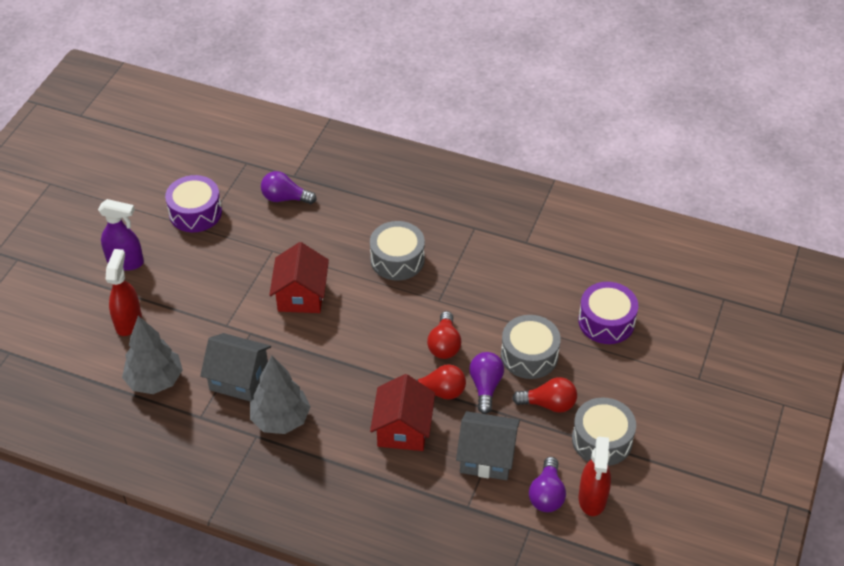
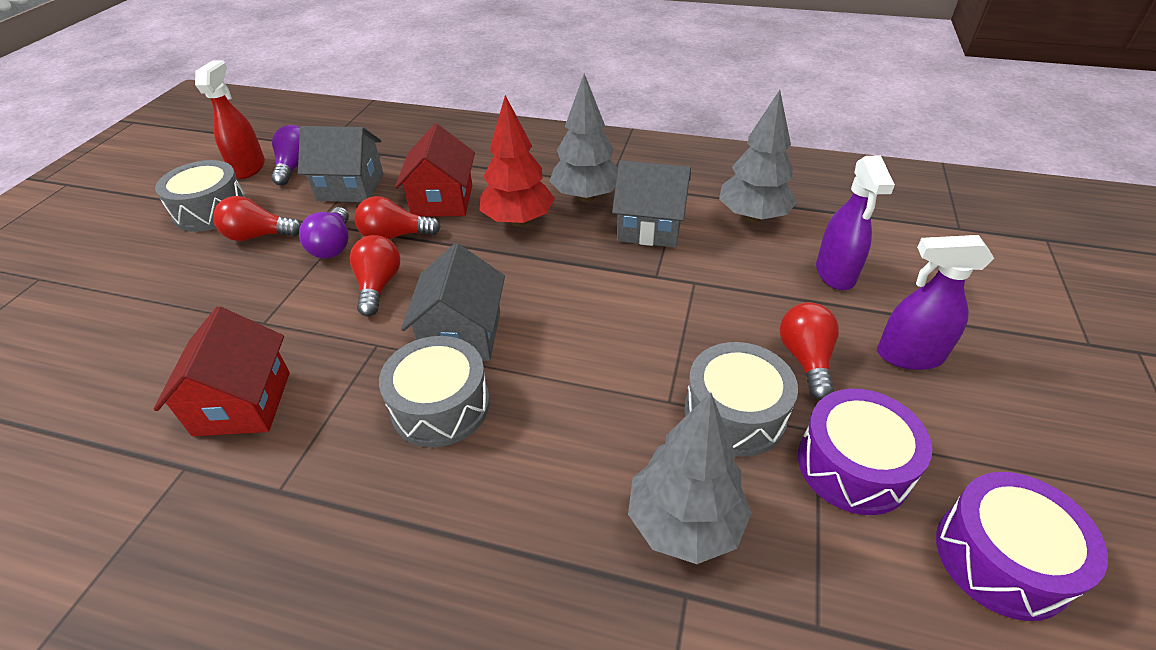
camera: 175 degrees right, 5 degrees down
(128, 321) = (835, 274): red spray bottle -> purple spray bottle
(185, 265) = (805, 359): none -> red light bulb
(285, 198) = (684, 523): purple light bulb -> grey tree
(301, 295) = (597, 330): red house -> red house (243, 403)
(340, 397) = (518, 221): none -> red tree
(385, 301) = (462, 334): none -> grey house
(529, 355) = (261, 284): grey drum -> grey drum (734, 413)
(606, 321) = (119, 337): purple drum -> purple drum (1001, 558)

